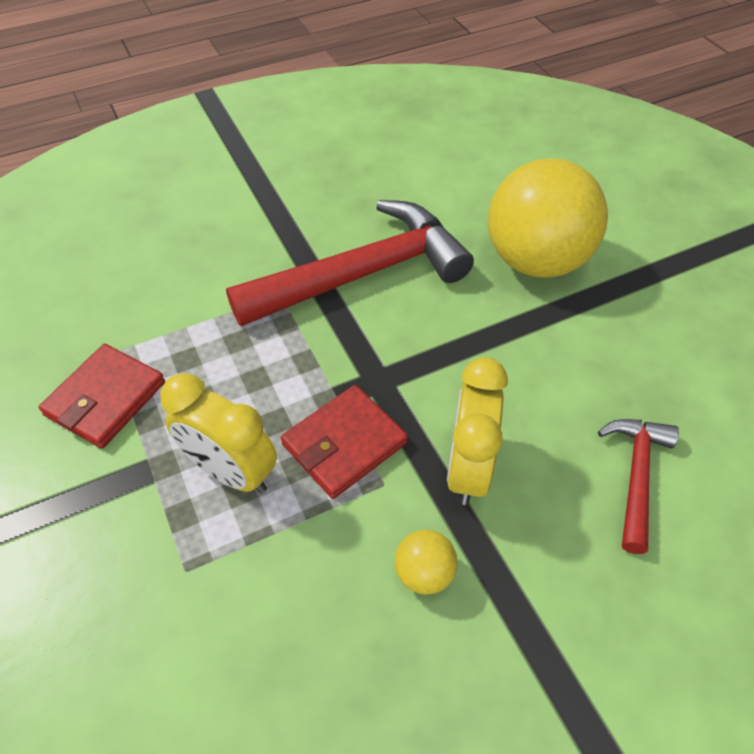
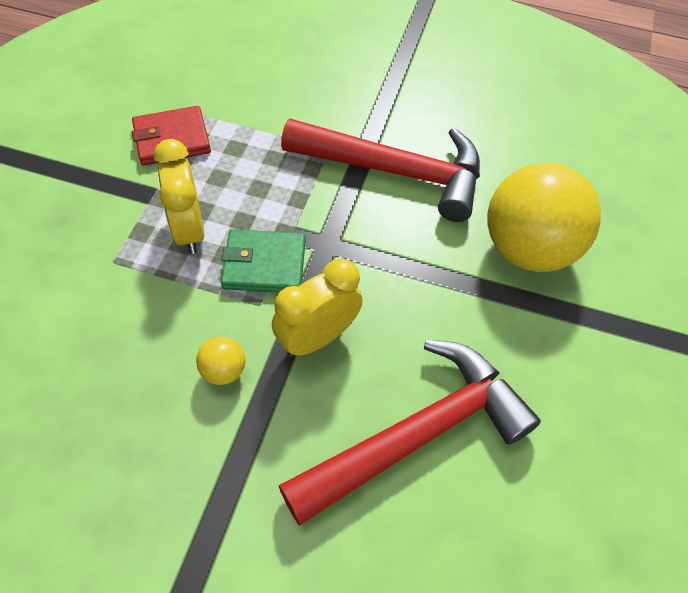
camera: 40 degrees right, 5 degrees up
(344, 444) = (264, 264): red wallet -> green wallet
(636, 476) = (417, 434): red hammer -> red hammer, size x1.97

